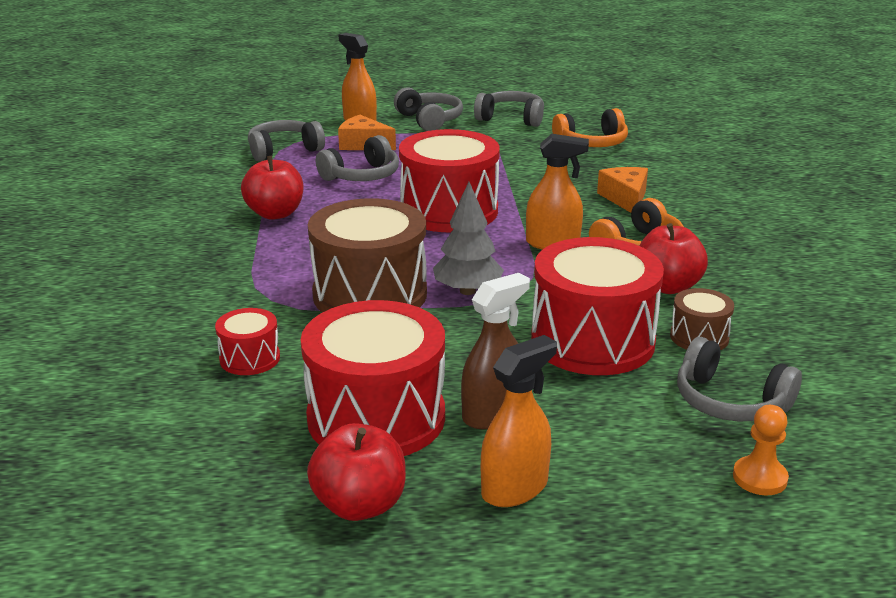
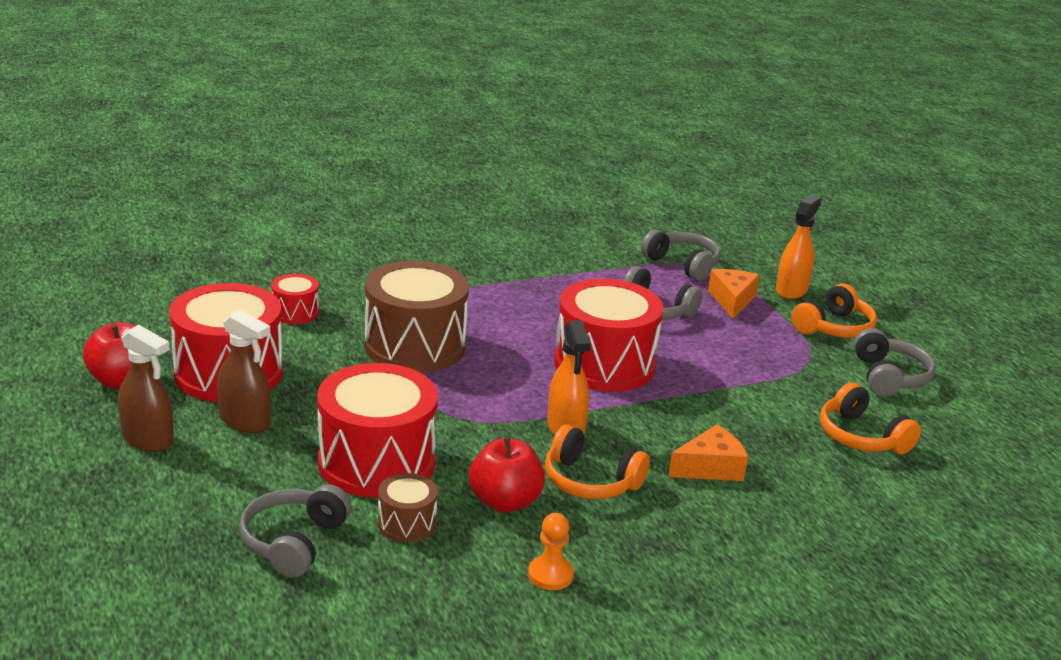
camera: 70 degrees right, 0 degrees up
(275, 214) = (542, 283): red apple -> none
(429, 120) = (834, 327): grey headphones -> orange headphones
(467, 291) = (442, 391): grey tree -> none
(515, 488) = (148, 439): orange spray bottle -> brown spray bottle
(759, 478) = (177, 557): orange pawn -> orange pawn (550, 575)

